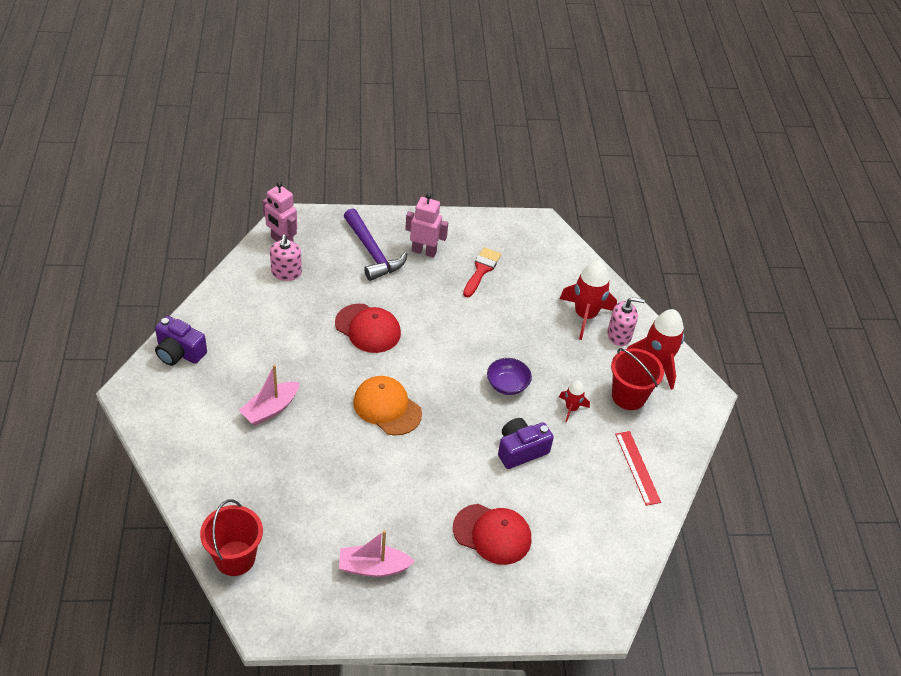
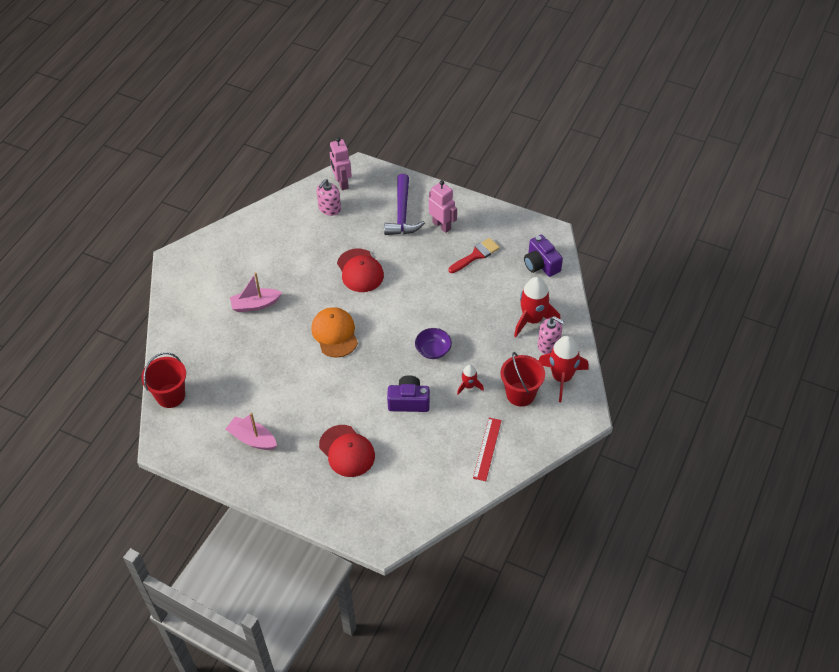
camera: 35 degrees right, 5 degrees up
(179, 352) = (221, 242): purple camera -> purple camera (541, 264)

